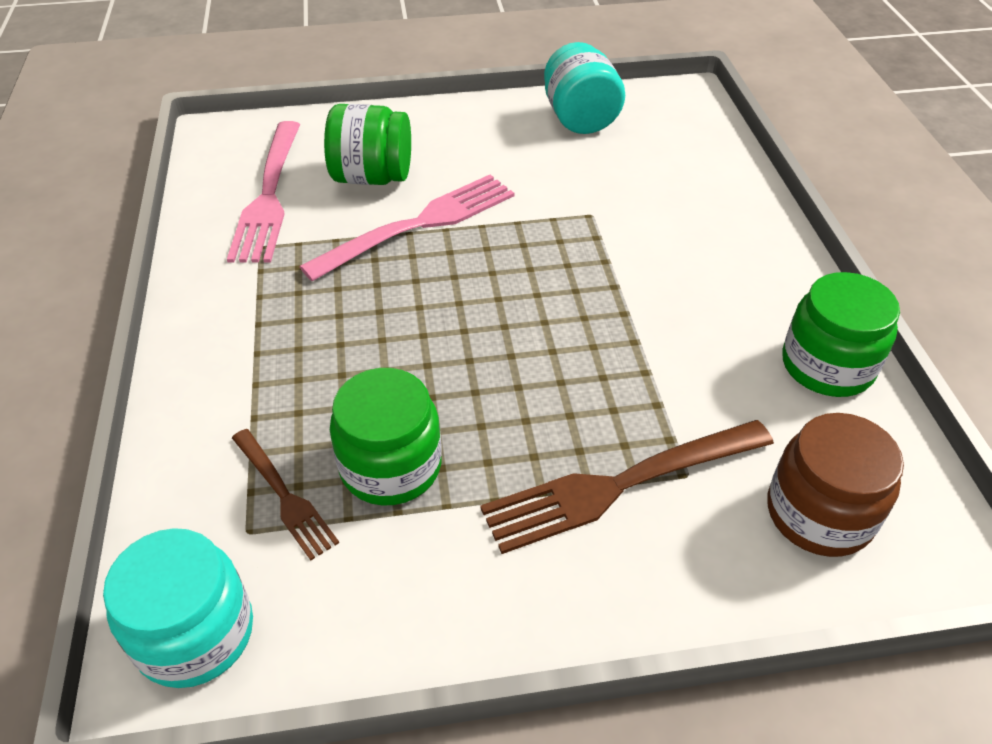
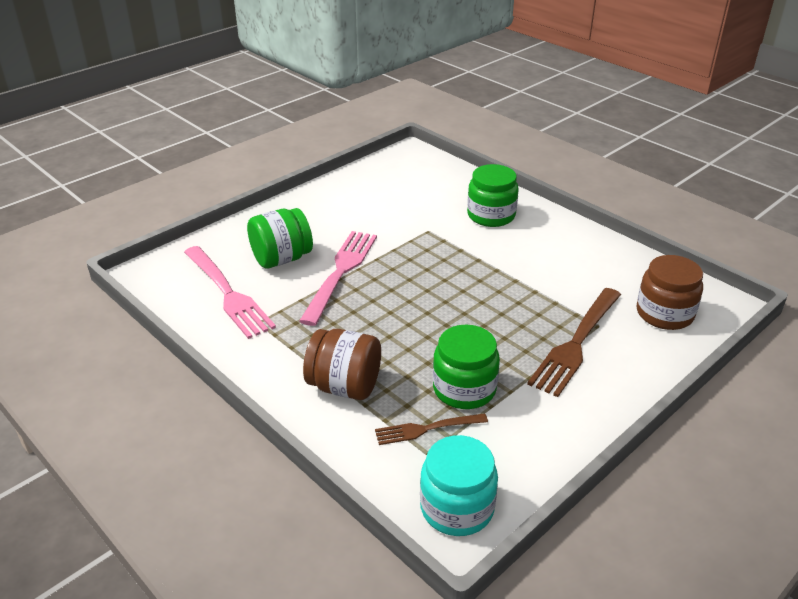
camera: 35 degrees left, 10 degrees down
(258, 380) = (344, 386): none -> brown jar
(284, 496) = (427, 429): brown fork -> brown fork turned 150 degrees clockwise
(580, 118) = (367, 184): turquoise jar -> none
(827, 365) = (607, 253): green jar -> green jar (491, 215)

